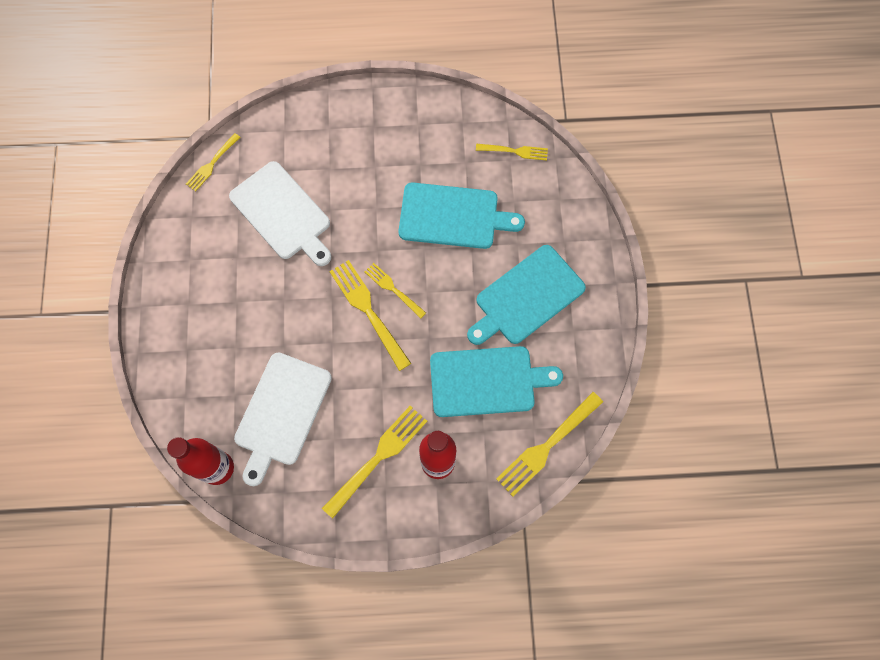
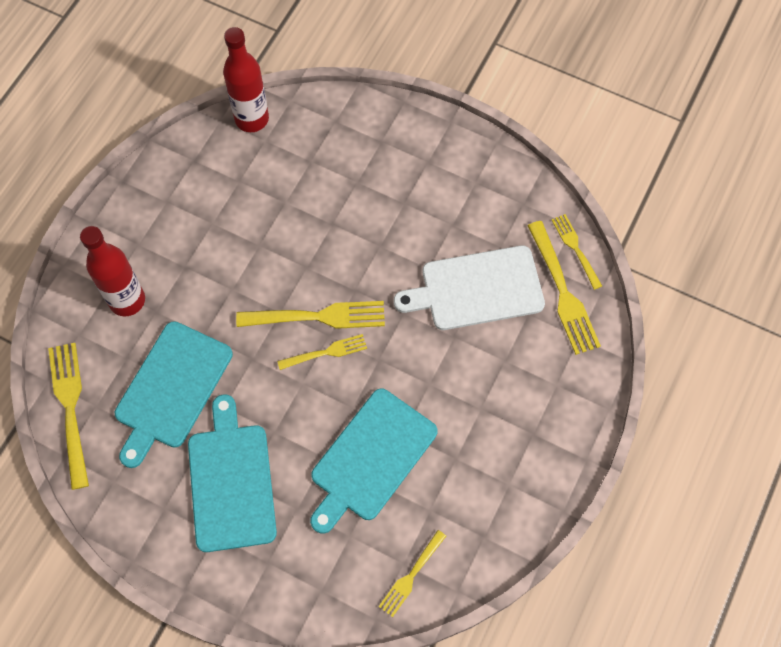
camera: 120 degrees right, 5 degrees down
(281, 413) = (267, 191): white cutting board -> none
(377, 458) = (168, 251): yellow fork -> yellow fork (562, 291)

